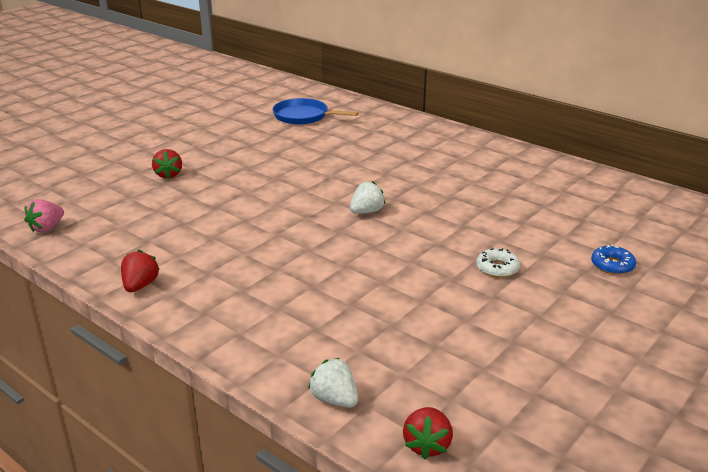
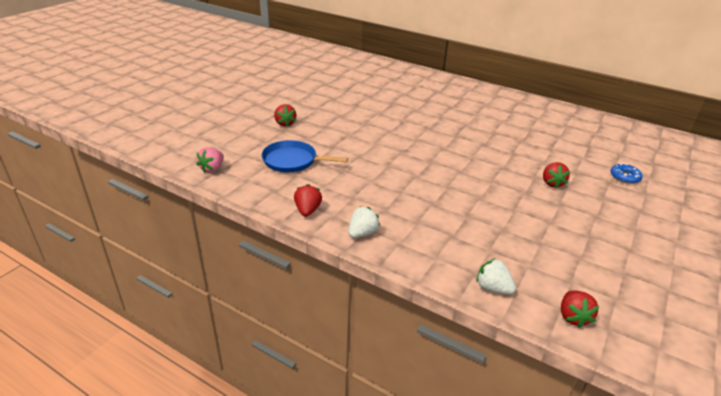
camera: 10 degrees left, 5 degrees up
(303, 116) = (361, 76): blue pan -> blue pan (292, 161)
(366, 212) = (442, 146): white strawberry -> white strawberry (362, 233)
(497, 268) = (552, 183): white donut -> red strawberry

